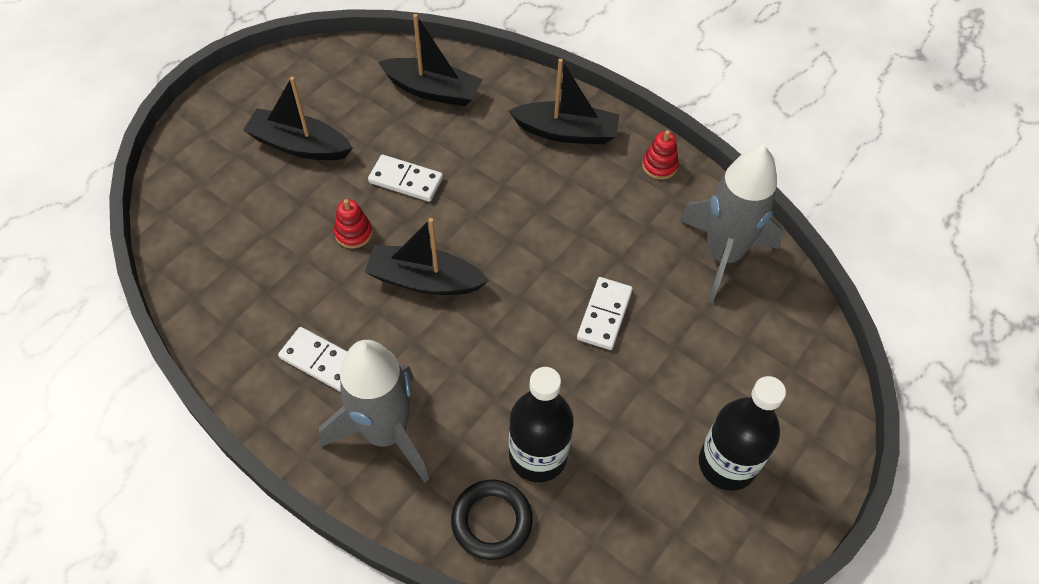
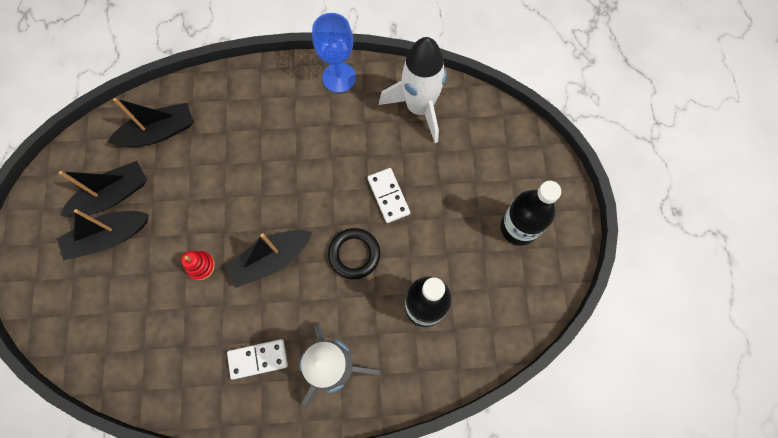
camera: 40 degrees left, 15 degrees up
(406, 180) = (199, 206): white domino -> none
(492, 521) = (433, 363): black ring -> black ring (354, 254)
(566, 132) = (267, 97): black boat -> black boat (113, 195)
(659, 165) = (339, 77): red stacking toy -> blue goblet
(722, 255) = (419, 107): grey rocket -> white rocket

